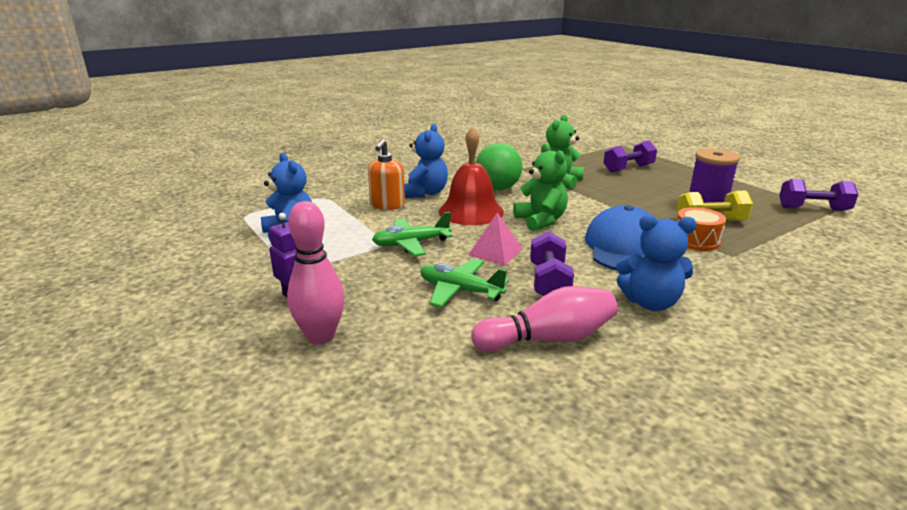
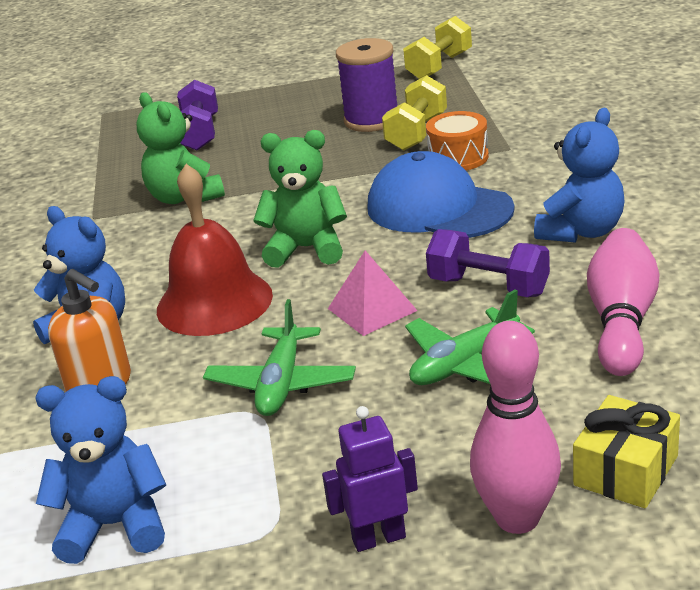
camera: 60 degrees left, 5 degrees up
(379, 368) = (626, 470): none -> yellow gift
(497, 189) = (151, 258): green ball -> none
(813, 209) = (439, 66): purple dumbbell -> yellow dumbbell

